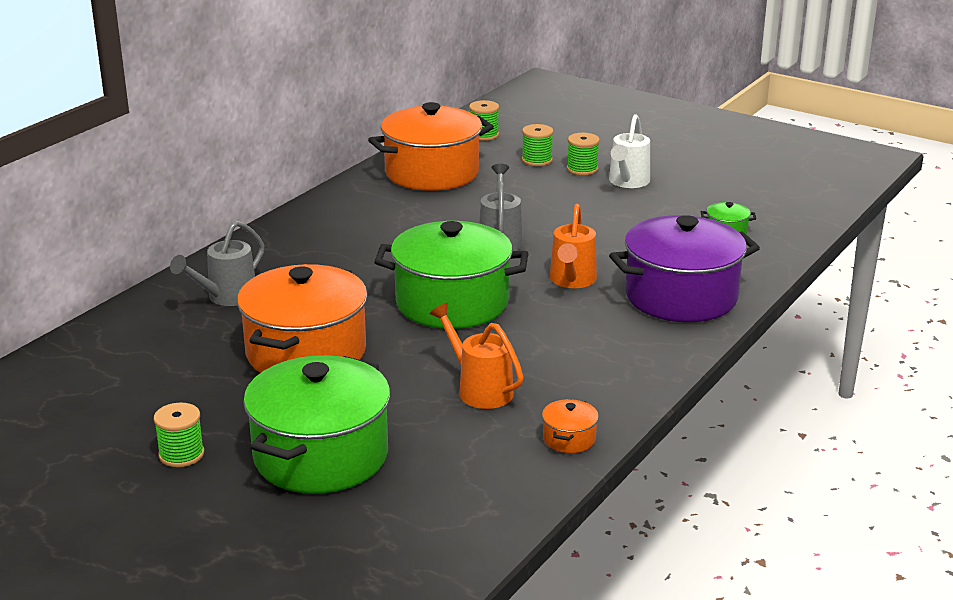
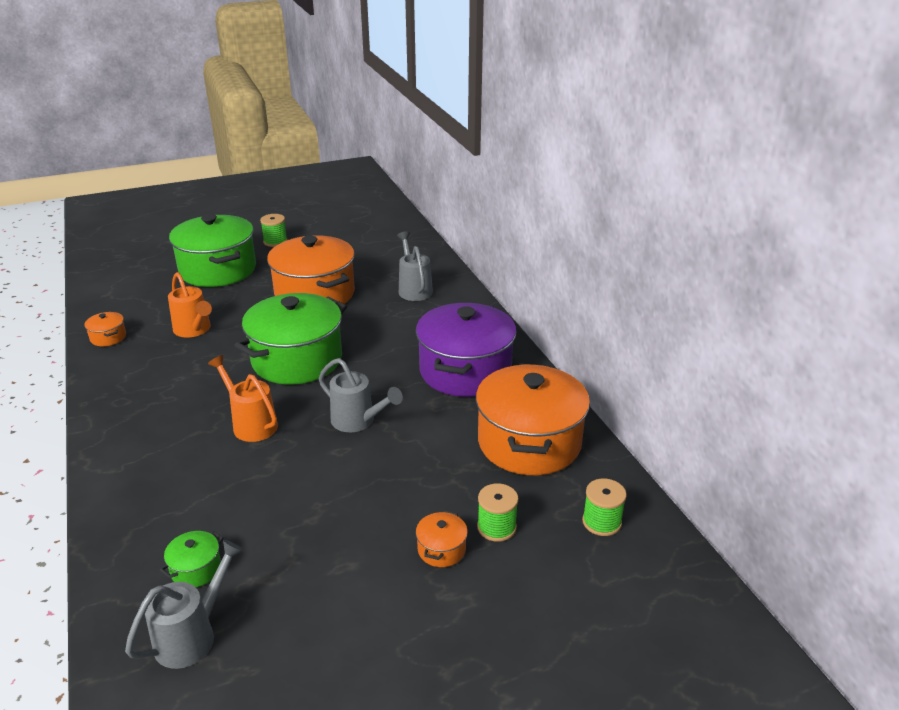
camera: 125 degrees right, 5 degrees up
(479, 389) = (194, 330): orange watering can -> orange watering can turned 60 degrees clockwise
(582, 169) = (441, 549): green spool -> orange pot
(627, 182) = (375, 566): white watering can -> none
(681, 297) = (153, 465): purple pot -> purple pot (465, 371)
(763, 211) = (192, 635): none -> grey watering can

